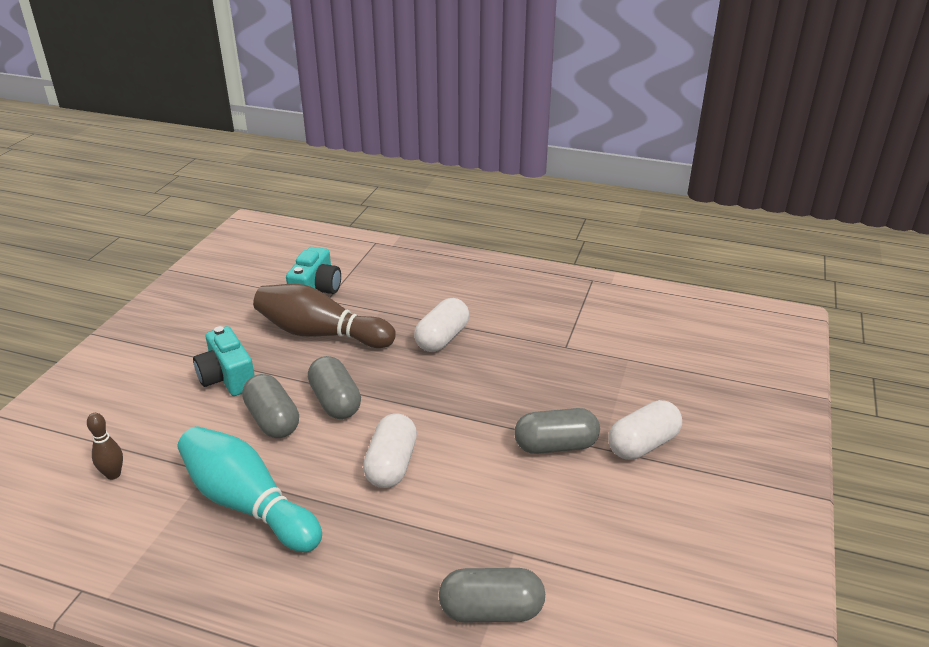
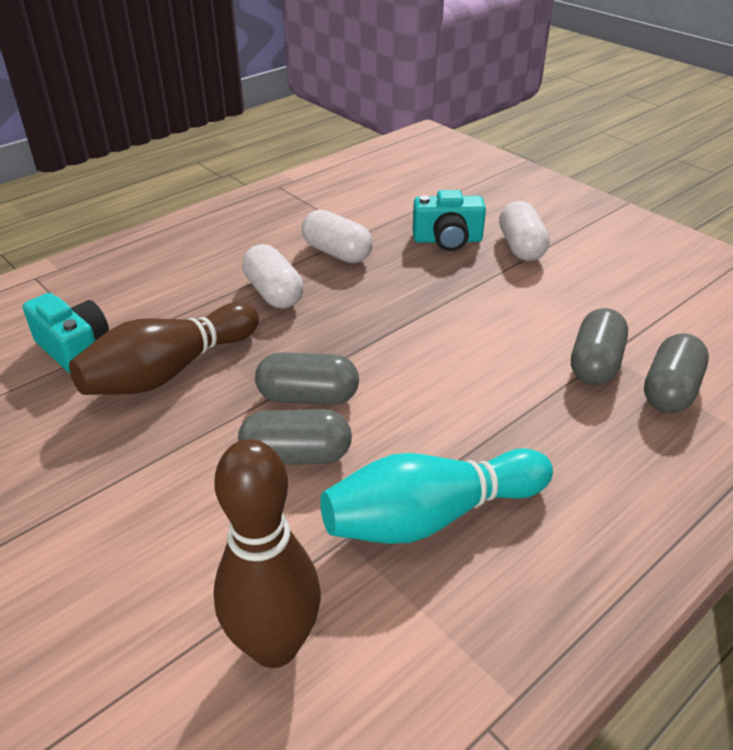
camera: 60 degrees left, 5 degrees up
(113, 474) = (275, 645): brown bowling pin -> brown bowling pin, size x2.23
(227, 378) = (172, 475): turquoise camera -> turquoise camera (447, 240)
(391, 465) = (444, 389): white capsule -> white capsule (337, 253)
(555, 446) = (490, 287): grey capsule -> grey capsule (595, 364)

